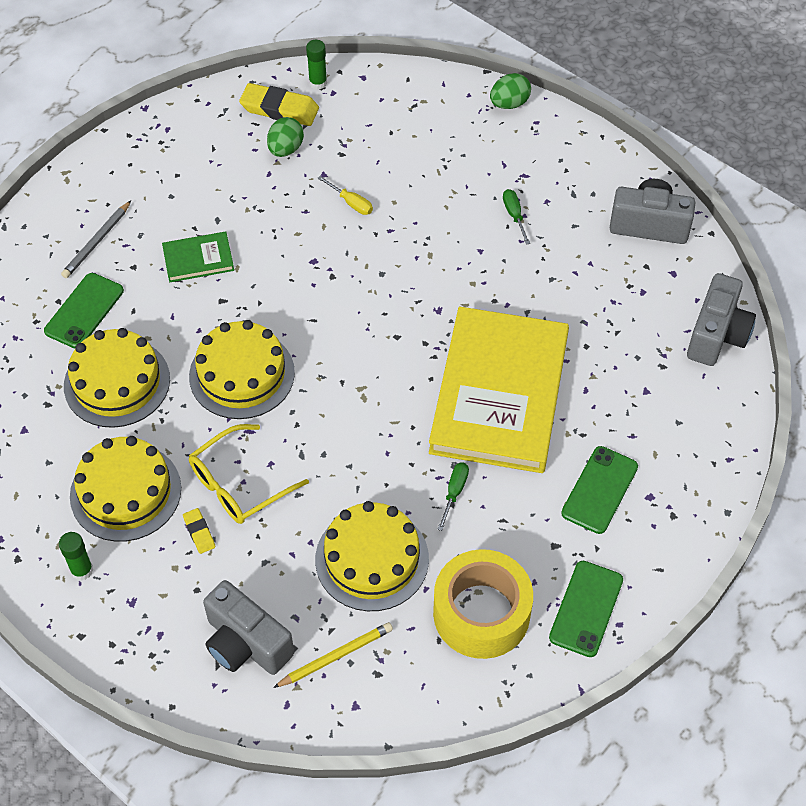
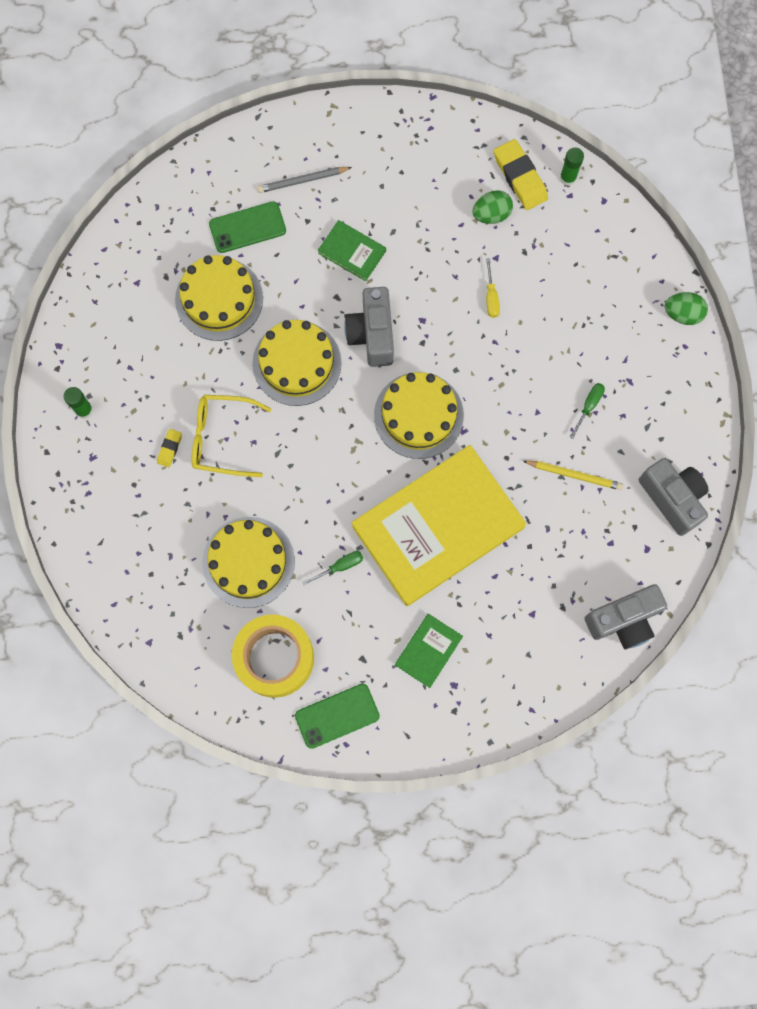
camera: 45 degrees right, 20 degrees up
(125, 492) = (154, 381): yellow cake -> yellow cake (418, 415)
(246, 643) = (128, 545): grey camera -> grey camera (372, 334)
(335, 656) = (168, 602): yellow pencil -> yellow pencil (574, 475)
(599, 490) = (428, 651): green phone -> green book

